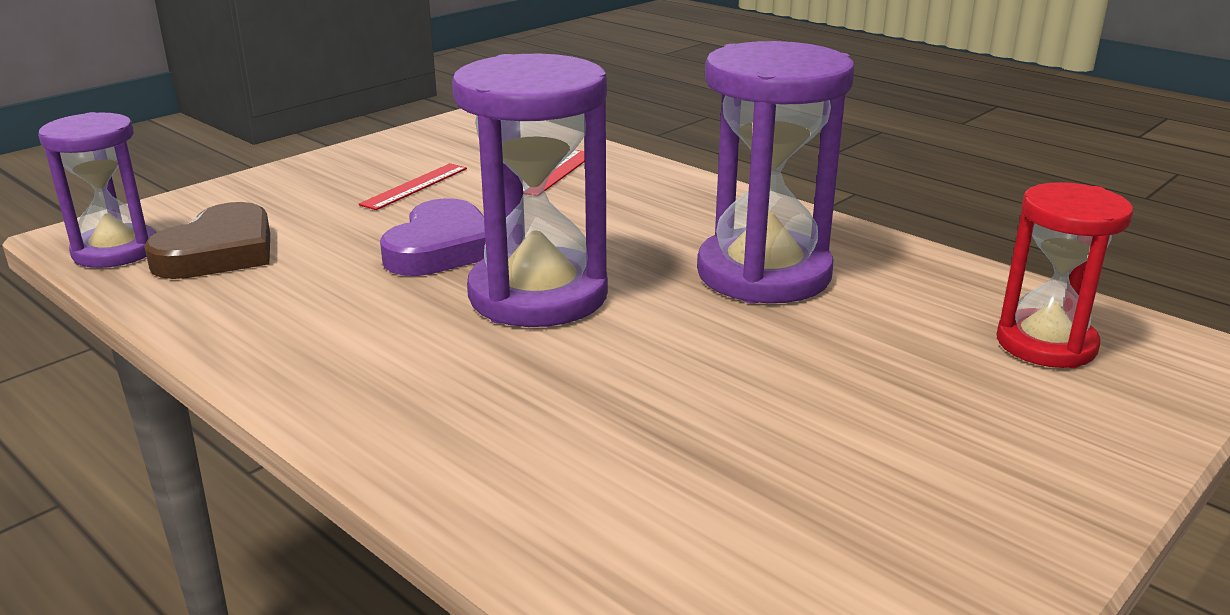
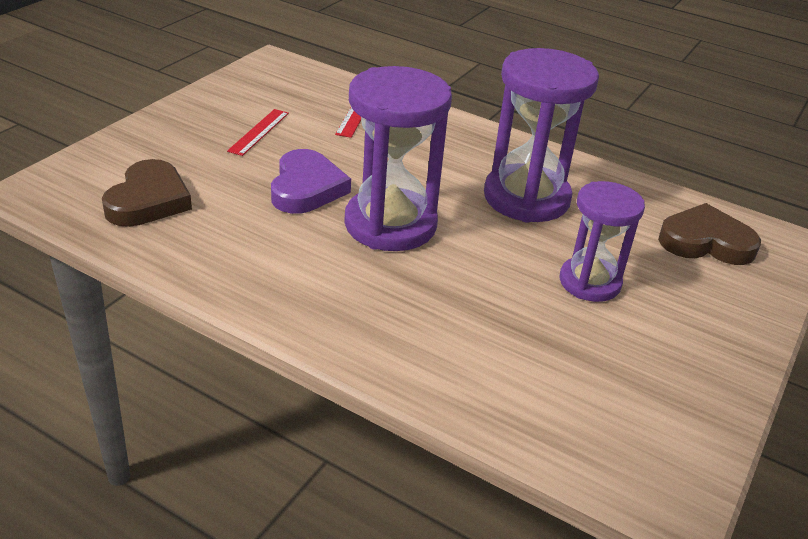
camera: 15 degrees left, 10 degrees up
(116, 251) = (69, 204): purple hourglass -> purple hourglass (589, 282)
(1046, 344) = (705, 242): red hourglass -> brown heart

